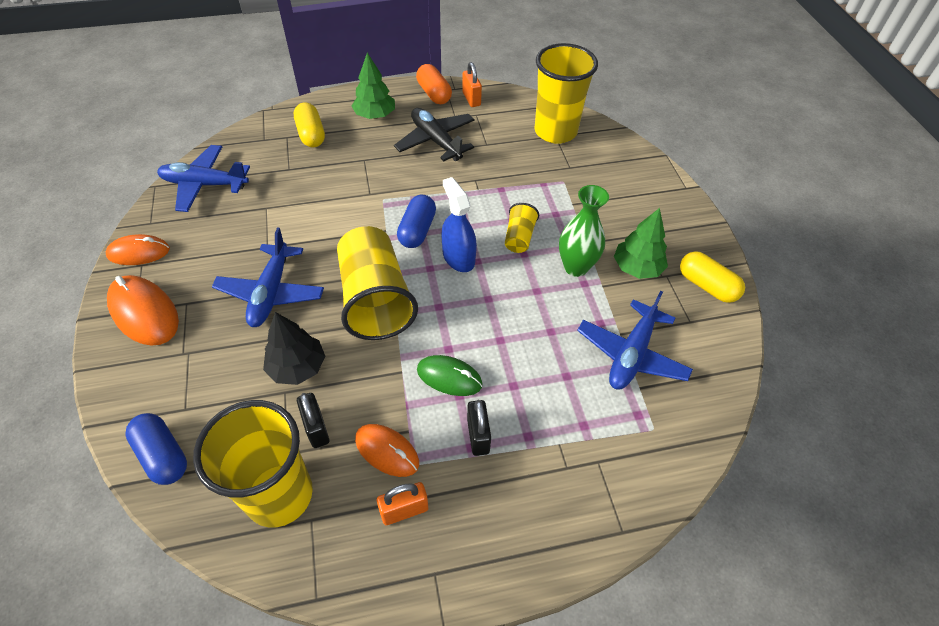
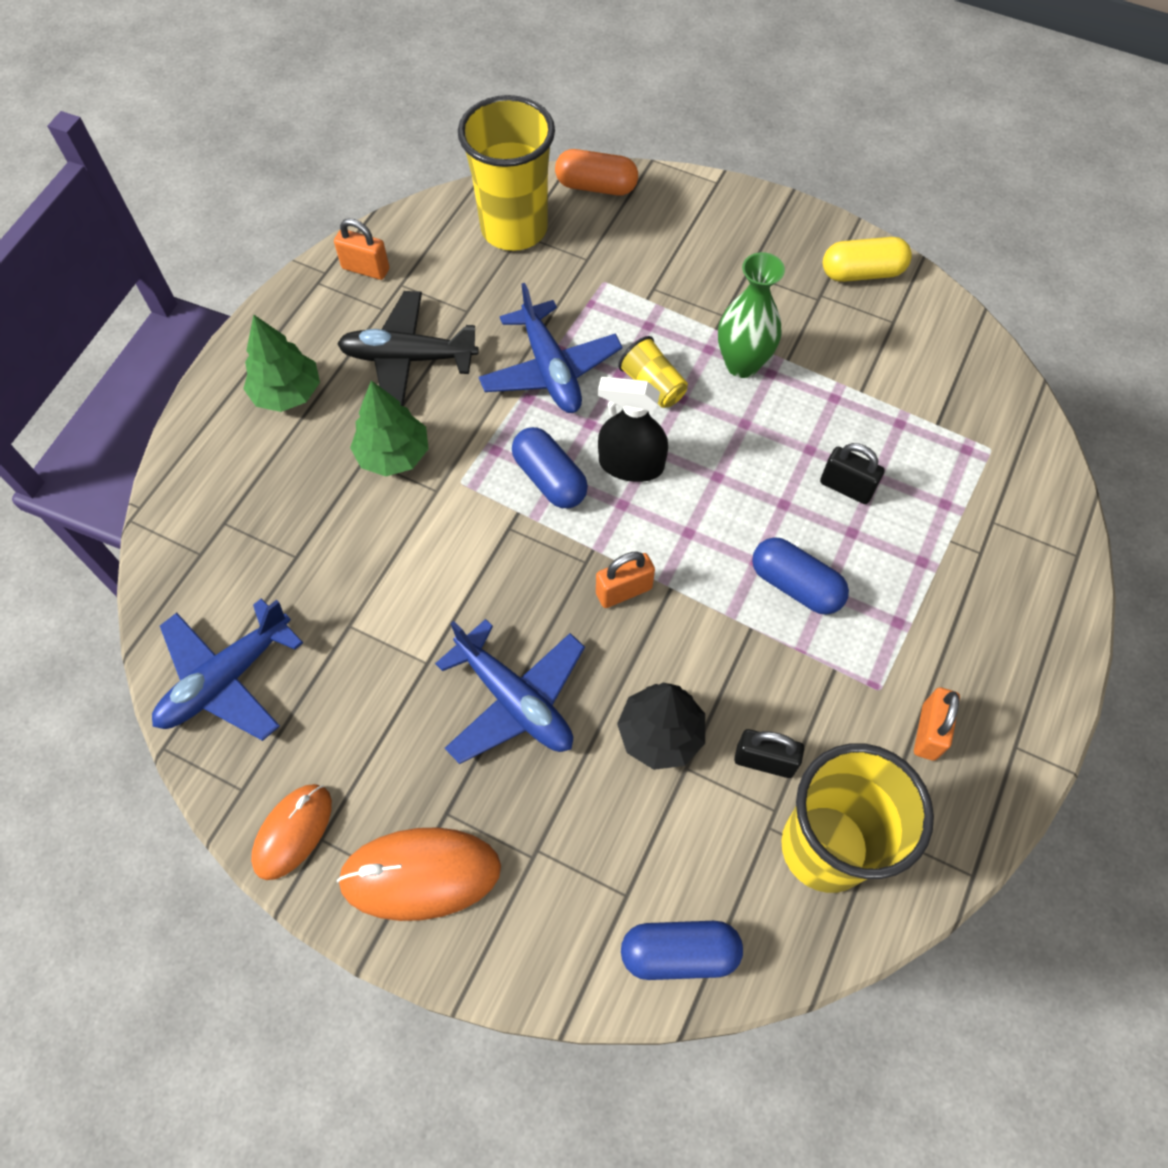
camera: 50 degrees left, 10 degrees up
(311, 135) = (250, 490): yellow capsule -> none
(375, 299) = (624, 591): yellow cup -> orange padlock
(387, 451) = (846, 706): orange mouse -> none
(434, 94) = (312, 301): orange capsule -> orange capsule (596, 187)
(449, 377) = (795, 585): green mouse -> blue capsule
(458, 257) = (631, 465): blue spray bottle -> black spray bottle
(478, 436) = (889, 606): black padlock -> black padlock (846, 487)
(631, 354) = (894, 401): blue plane -> blue plane (550, 370)
(637, 268) = (790, 311): green tree -> green tree (393, 455)

